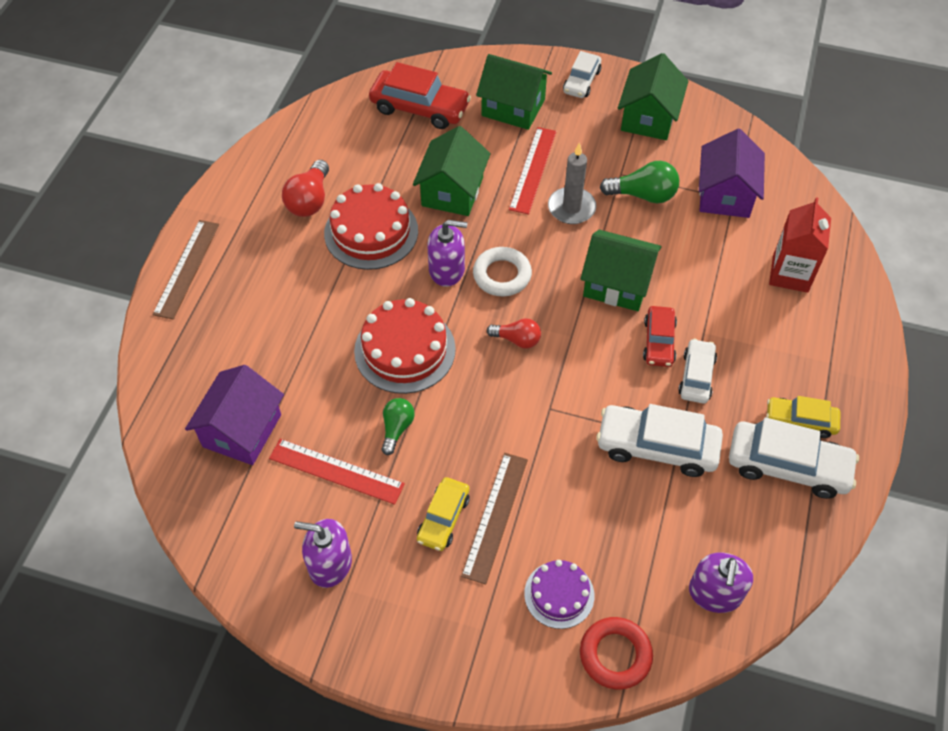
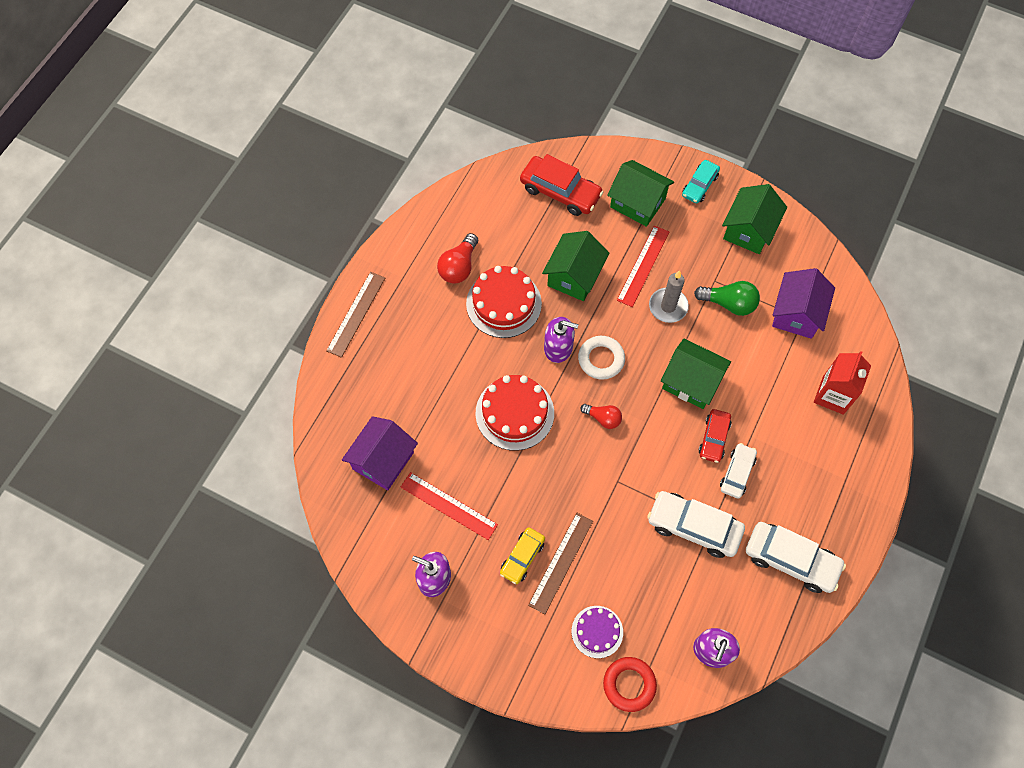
camera: 10 degrees right, 10 degrees up
(397, 428) = (499, 478): green light bulb -> none
(581, 81) = (699, 185): white car -> turquoise car
(800, 421) = (810, 524): yellow car -> none

